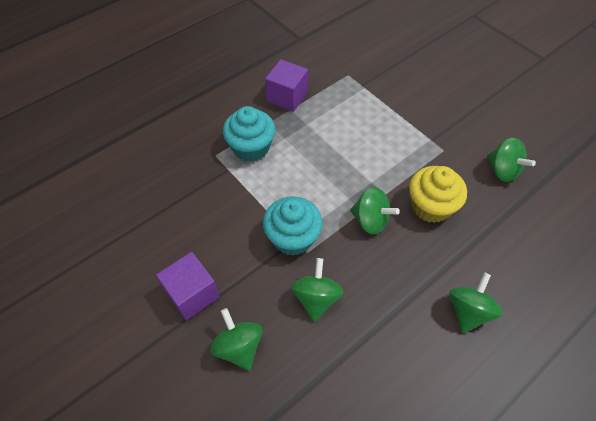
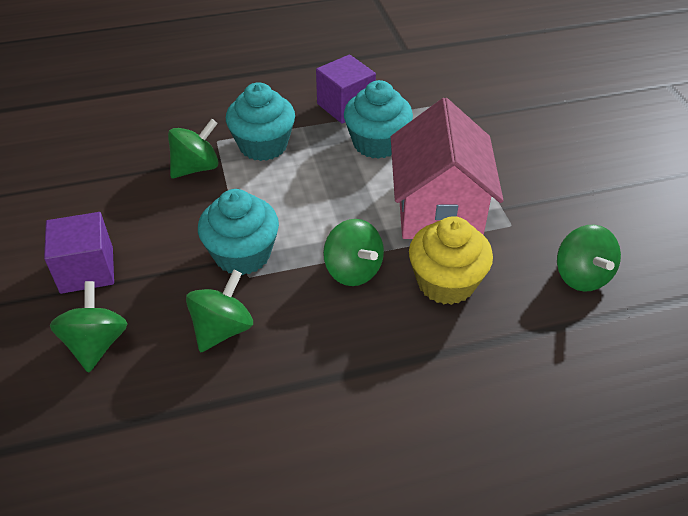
camera: 25 degrees right, 10 degrees down
(326, 119) = (377, 143): none -> turquoise cupcake
(395, 155) = (438, 209): none -> pink house
(468, 311) = (409, 423): green spinning top -> green spinning top (196, 167)

